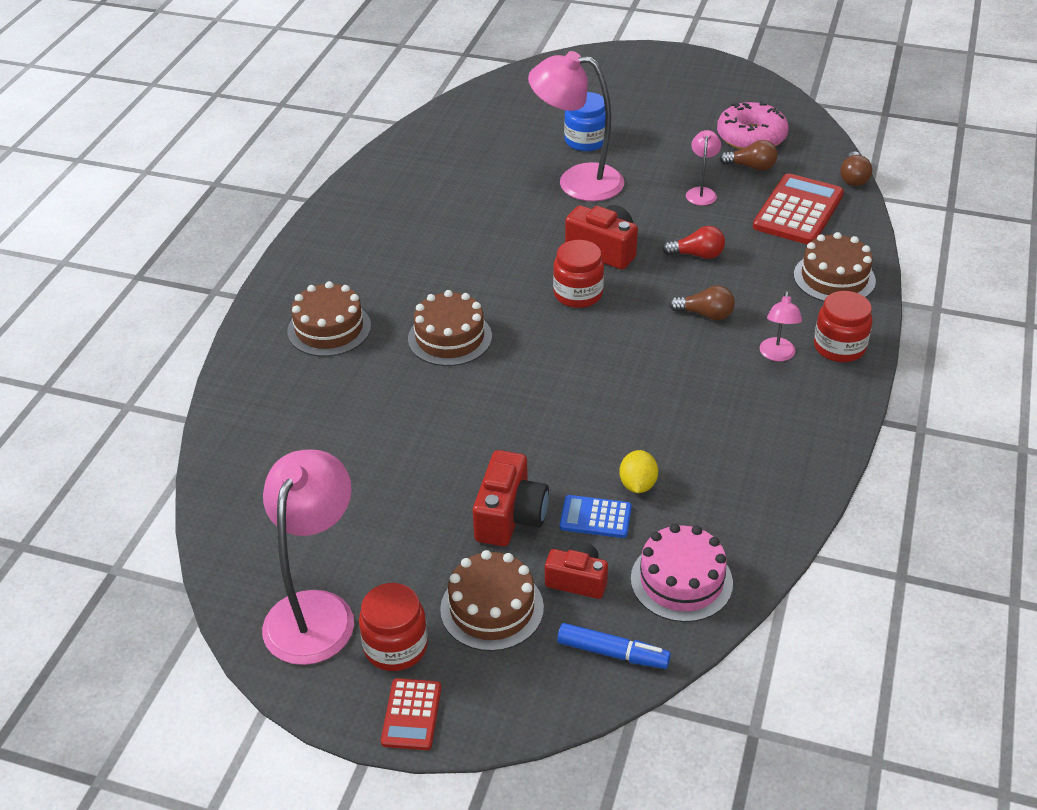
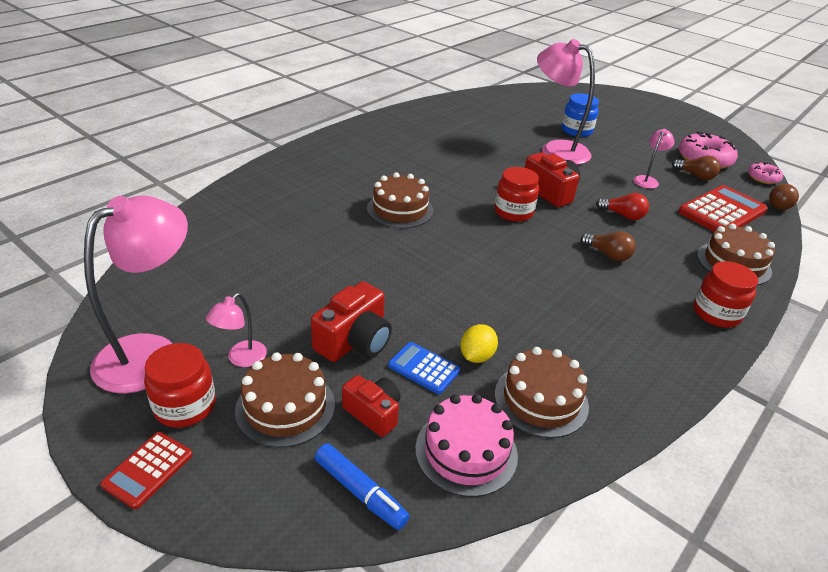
camera: 20 degrees right, 5 degrees down
(329, 328) = (322, 180): brown cake -> brown cake (541, 400)
(777, 355) = (655, 301): pink lamp -> pink lamp (241, 359)
(824, 144) = (763, 178): none -> pink donut

